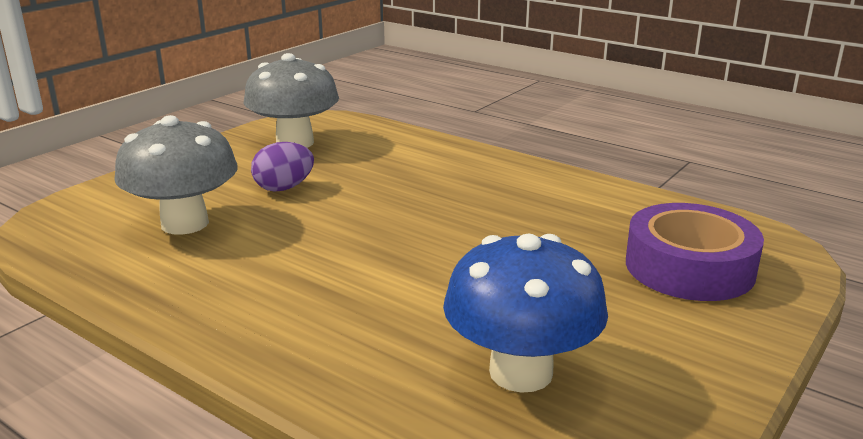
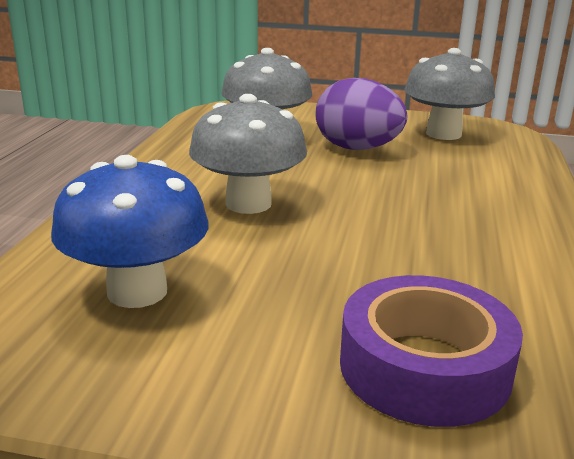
camera: 65 degrees right, 0 degrees up
(284, 188) = (357, 149): purple egg -> purple egg, size x1.66
(367, 274) = (248, 204): none -> grey mushroom

